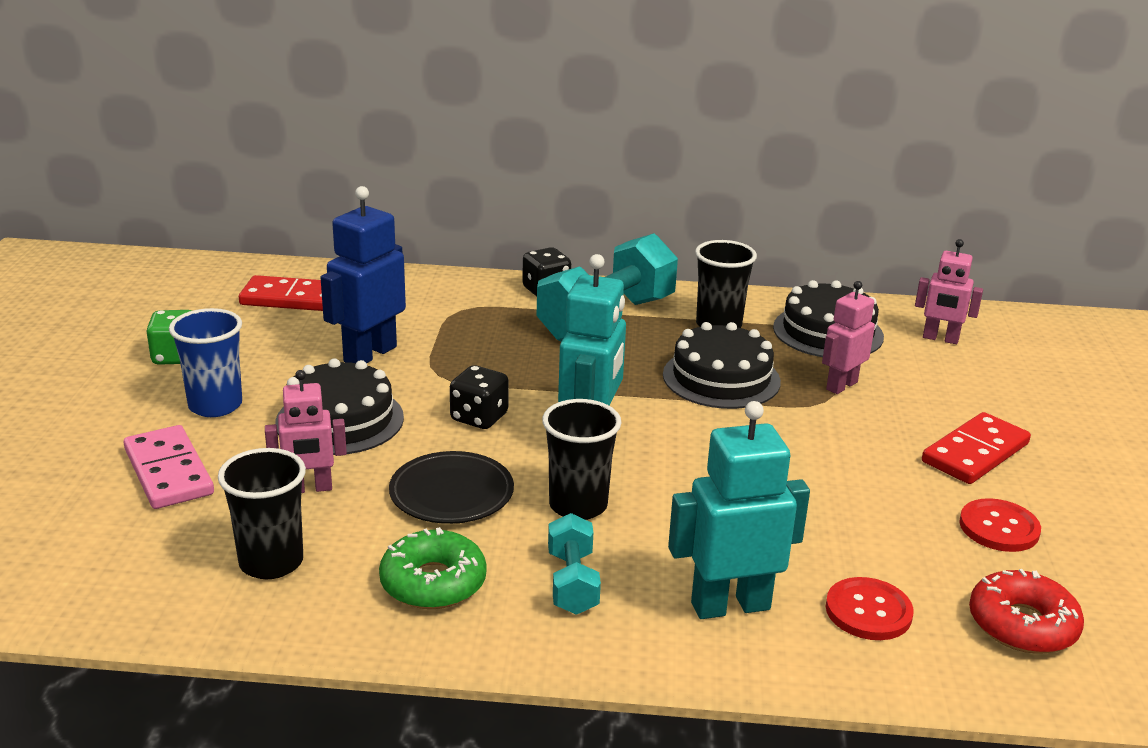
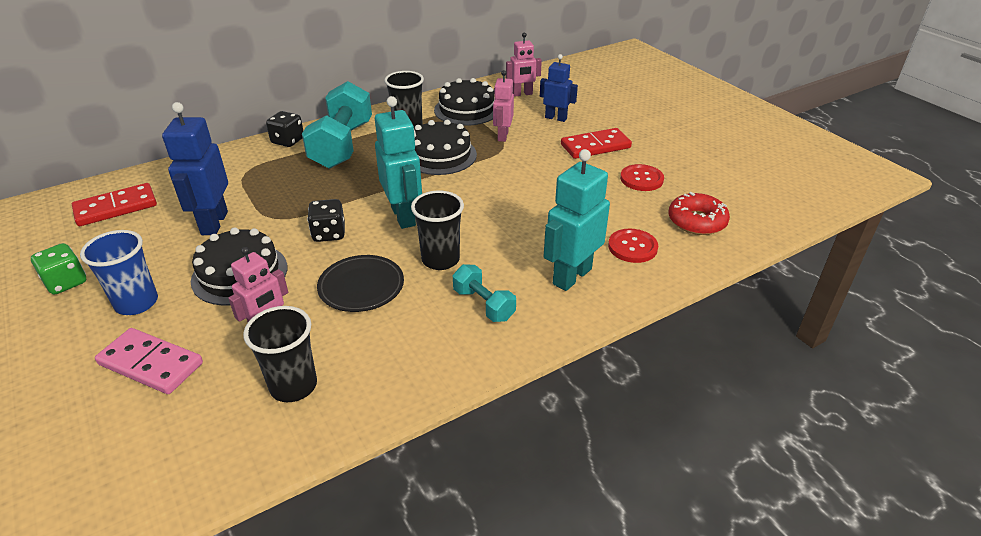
camera: 35 degrees left, 10 degrees up
(433, 582) = (408, 345): green donut -> none
(956, 390) = (556, 118): none -> blue robot
(975, 453) = (595, 146): red domino -> red domino turned 60 degrees clockwise

